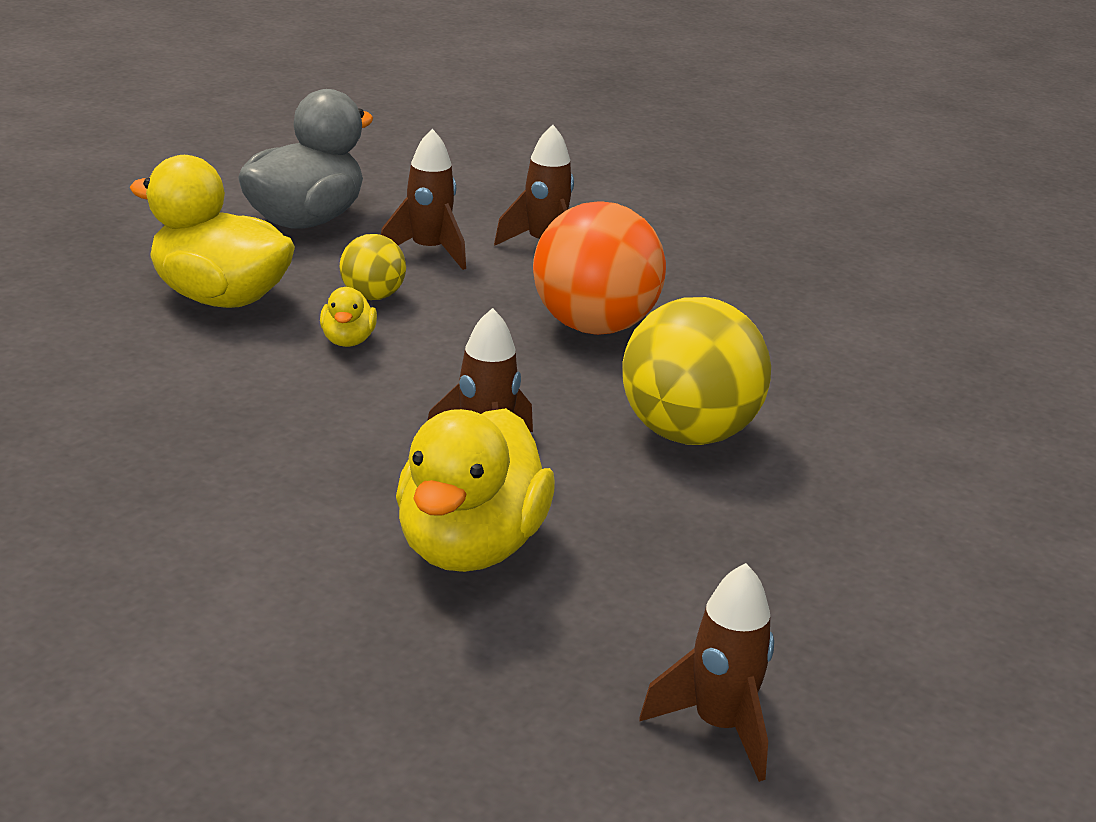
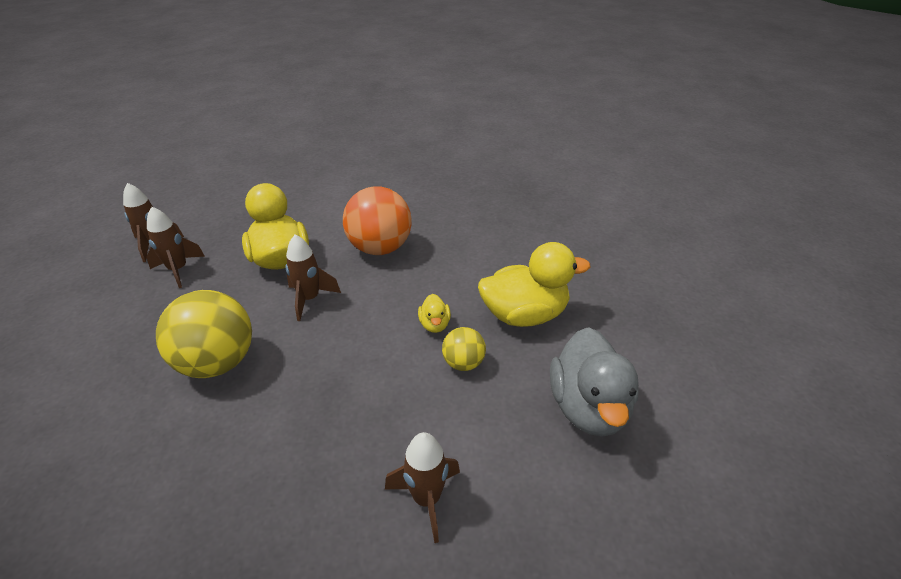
camera: 145 degrees right, 10 degrees up
(348, 340) = (434, 325): yellow duck -> yellow duck turned 150 degrees counterclockwise
(428, 251) = (486, 429): brown rocket -> brown rocket (178, 270)
(594, 326) = (321, 420): orange ball -> orange ball (380, 248)

